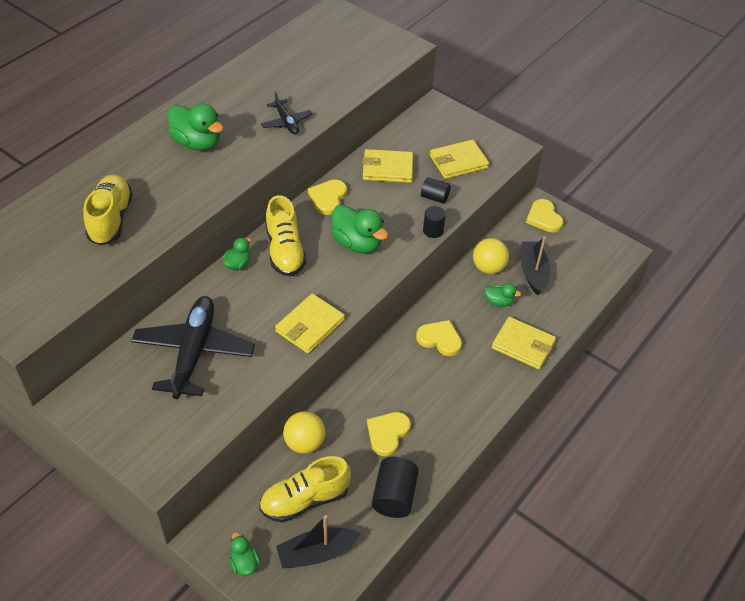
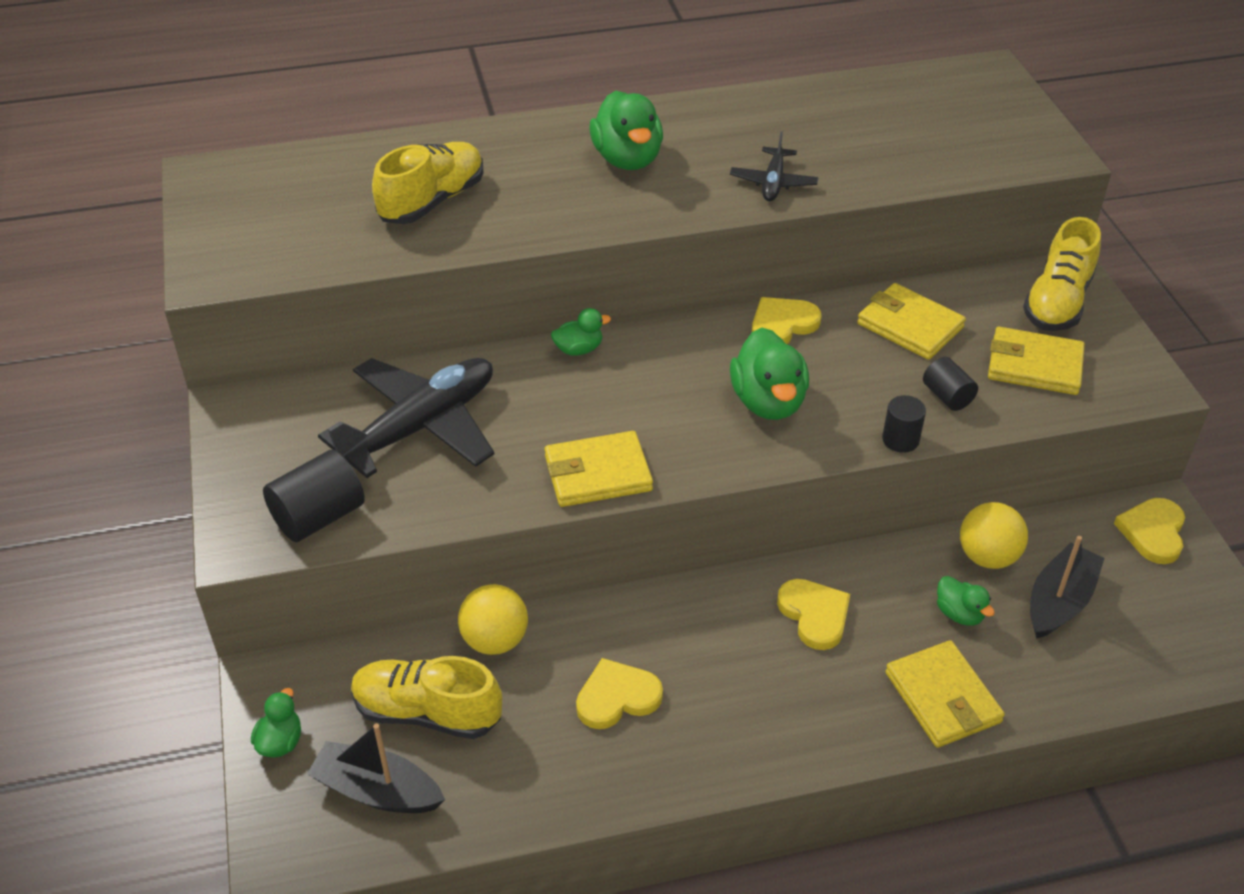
camera: 40 degrees right, 5 degrees down
(285, 251) = (657, 363): yellow shoe -> yellow shoe (1057, 302)
(394, 496) = (547, 786): black cylinder -> black cylinder (318, 517)

